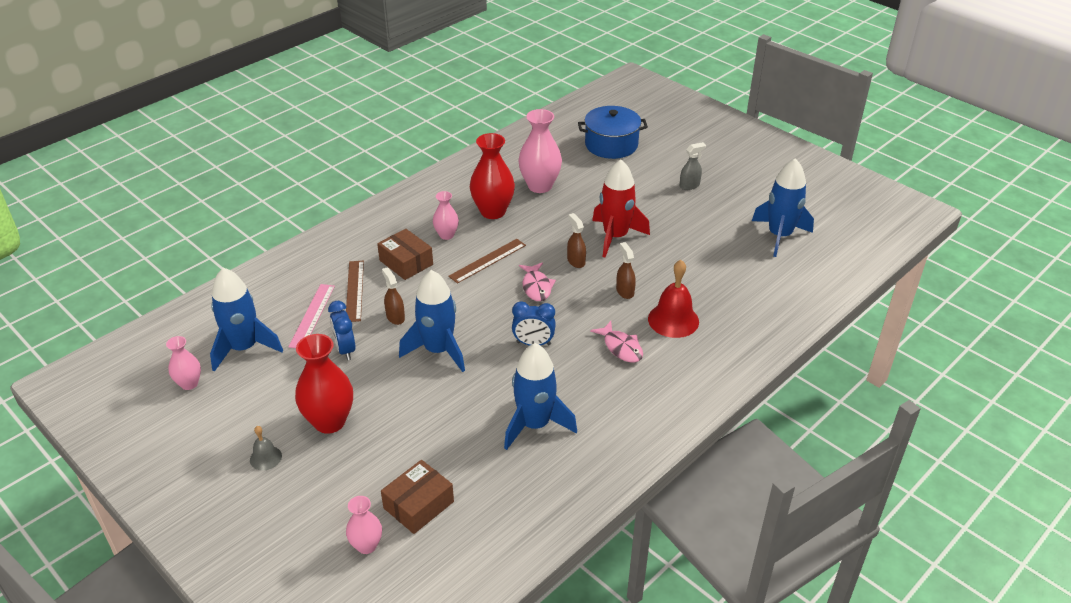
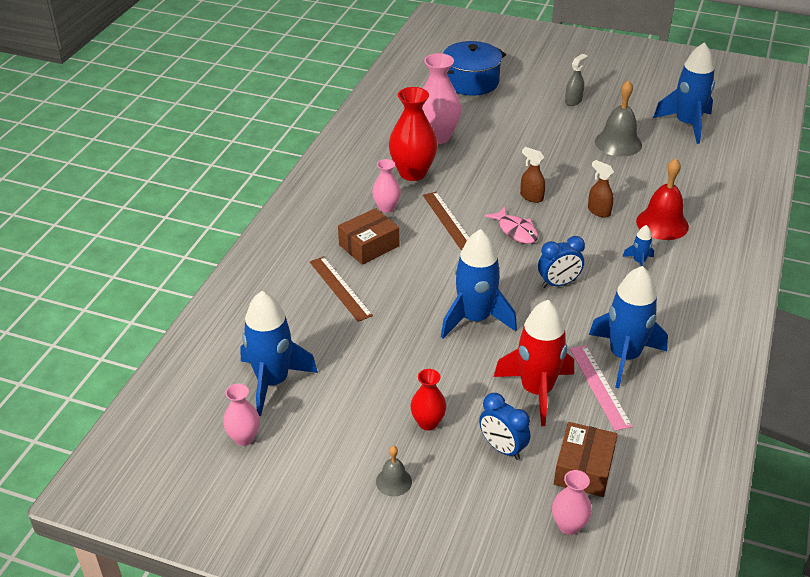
camera: 25 degrees left, 0 degrees up
(312, 315) = (317, 326): pink ruler -> pink ruler (599, 386)
(329, 421) = (428, 423): red vase -> red vase, size x0.57
(345, 349) = (382, 348): blue clock -> blue clock (502, 448)
(395, 317) = (404, 301): brown spray bottle -> none
(406, 262) = (369, 245): brown box -> brown box turned 60 degrees counterclockwise
(487, 260) = (448, 220): brown ruler -> brown ruler turned 45 degrees counterclockwise
(615, 237) = (548, 164): red rocket -> red rocket (536, 391)
(621, 347) = (639, 262): pink fish -> blue rocket
(697, 235) = (618, 143): none -> grey bell

